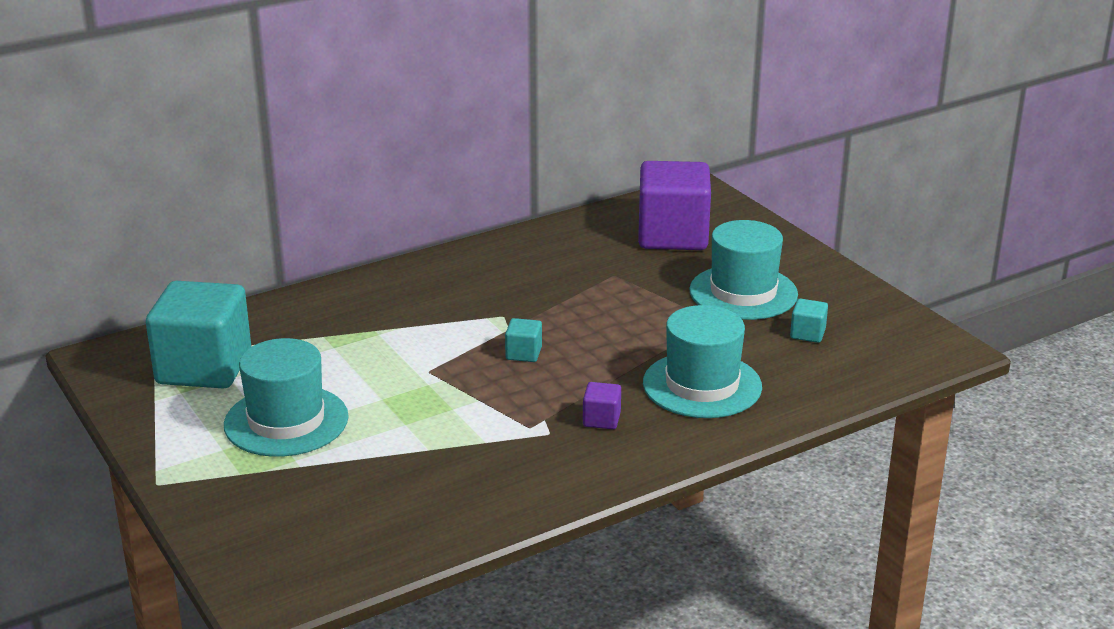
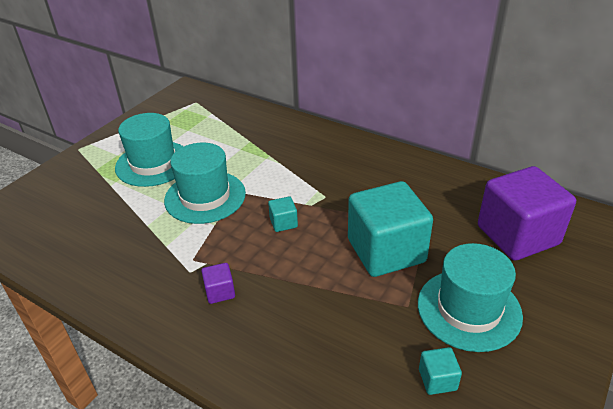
camera: 65 degrees right, 10 degrees up
(204, 368) = (192, 119): turquoise cube -> turquoise cube (386, 251)
(702, 385) = (301, 333): turquoise hat -> turquoise hat (205, 197)

